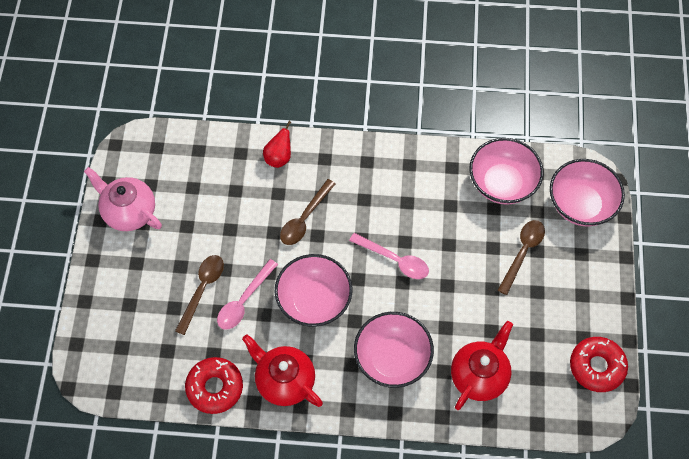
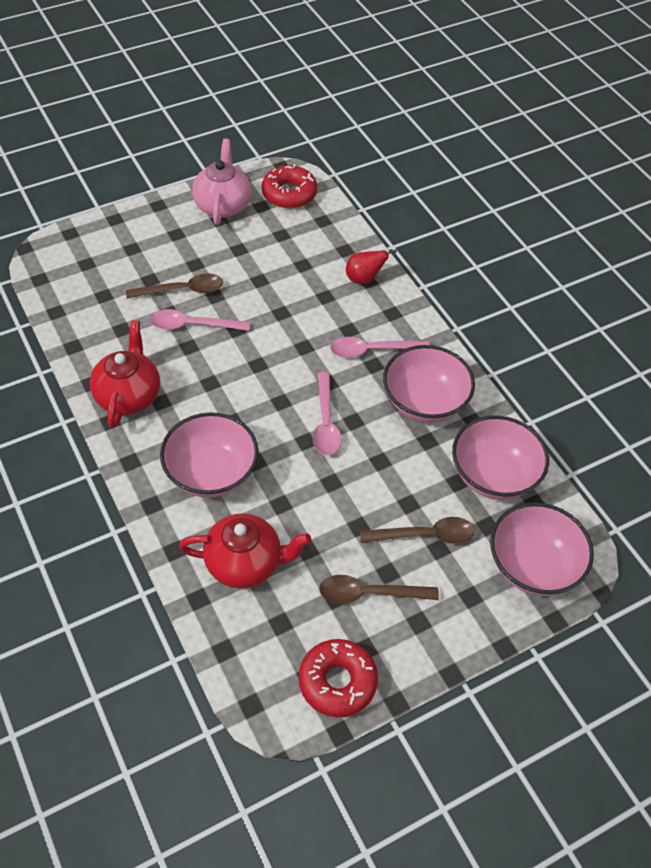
camera: 55 degrees right, 10 degrees down
(215, 388) = (88, 346): red donut -> red donut (289, 193)
(304, 218) = (314, 328): brown spoon -> brown spoon (369, 593)
(314, 301) = (231, 378): pink bowl -> pink bowl (424, 402)
(350, 192) = (372, 350): none -> pink spoon

